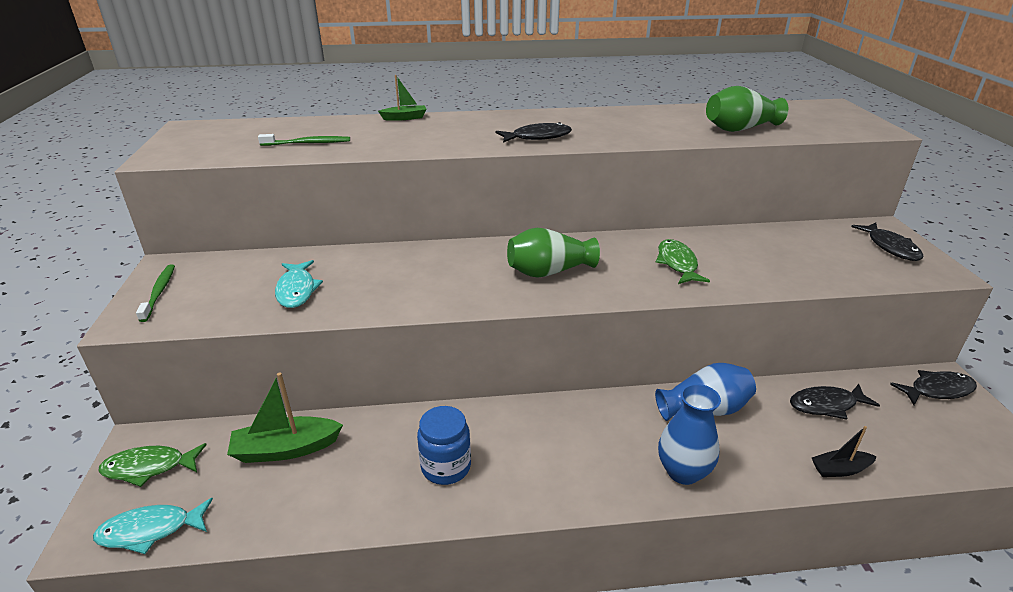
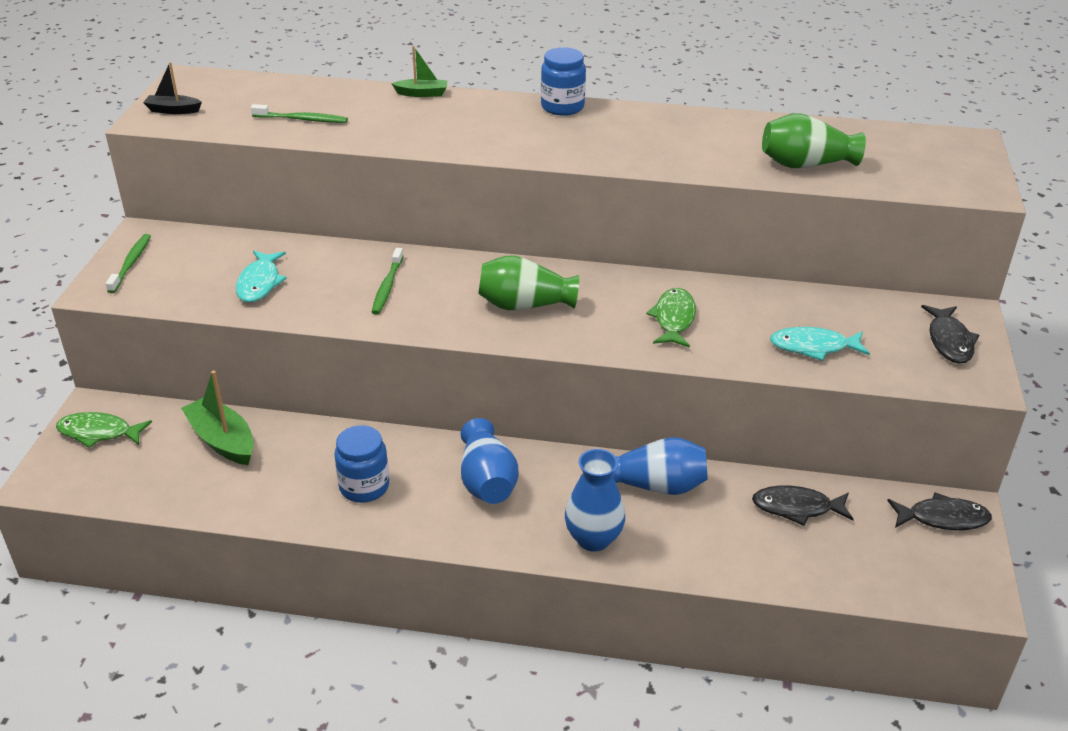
camera: 15 degrees right, 5 degrees up
(150, 530) = (91, 486): turquoise fish -> turquoise fish (813, 347)
(286, 449) = (222, 440): green boat -> green boat turned 45 degrees clockwise
(419, 275) = (387, 286): none -> green toothbrush
(525, 115) = (562, 107): none -> blue jar
(538, 137) = (554, 144): black fish -> none
(558, 436) = (487, 481): none -> blue vase
(840, 469) = (759, 571): black boat -> black boat (173, 110)

